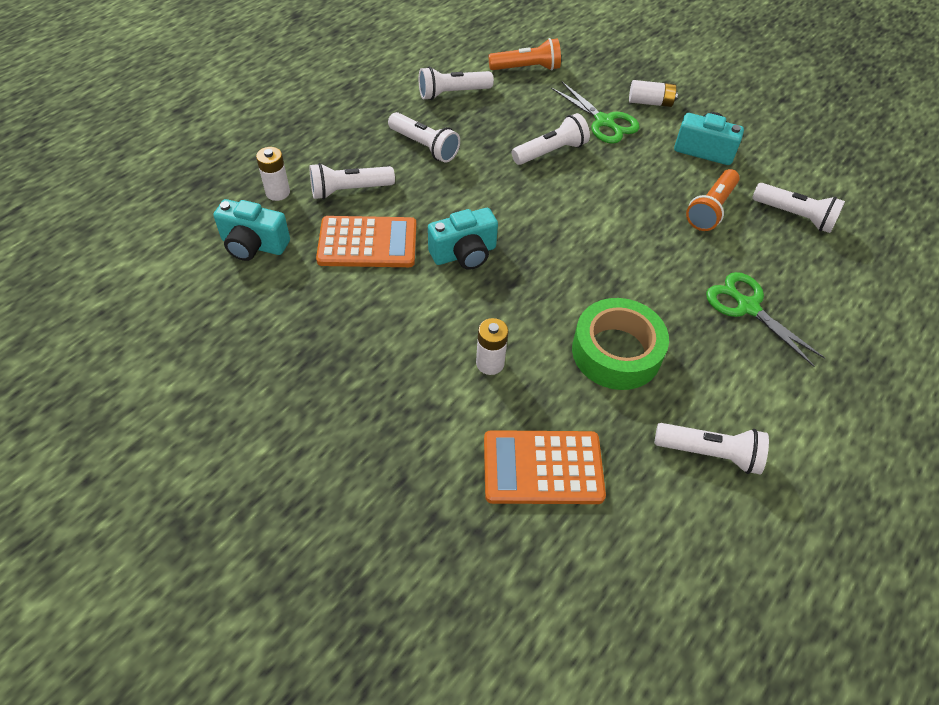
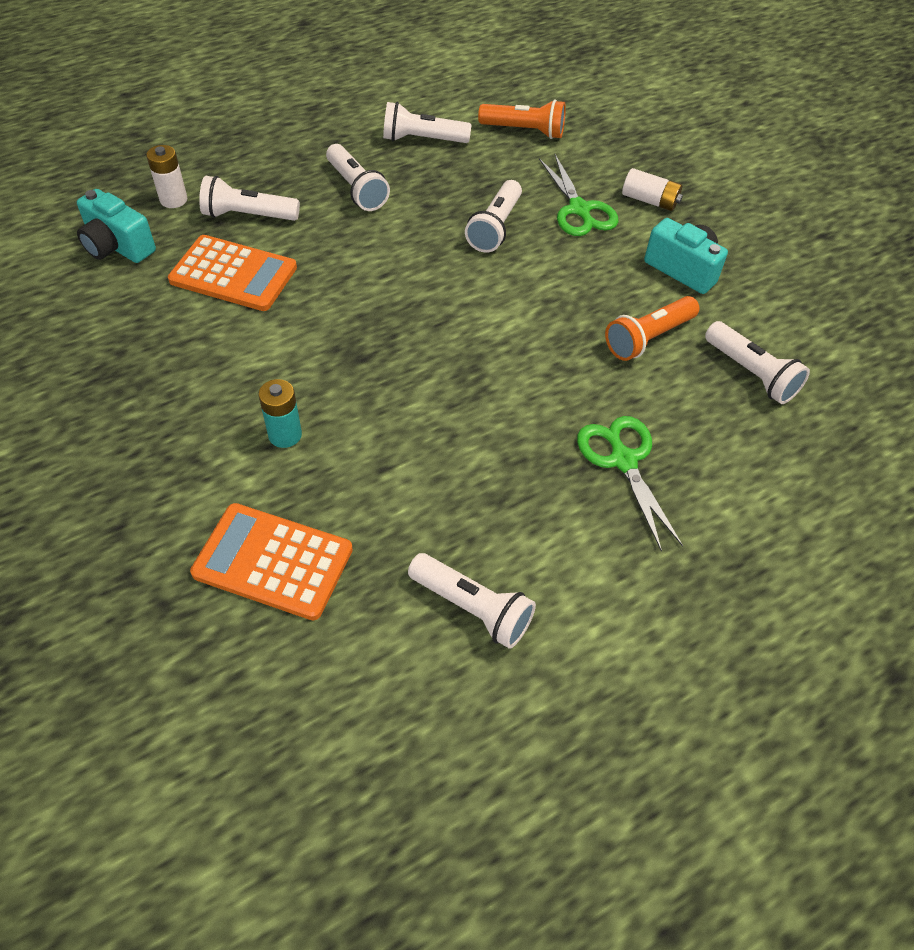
camera: 20 degrees right, 0 degrees up
(464, 254) = (329, 312): turquoise camera -> none
(490, 363) = (285, 435): white battery -> turquoise battery
(551, 151) = (495, 228): white flashlight -> white flashlight turned 120 degrees clockwise
(616, 352) = (433, 464): green tape -> none

